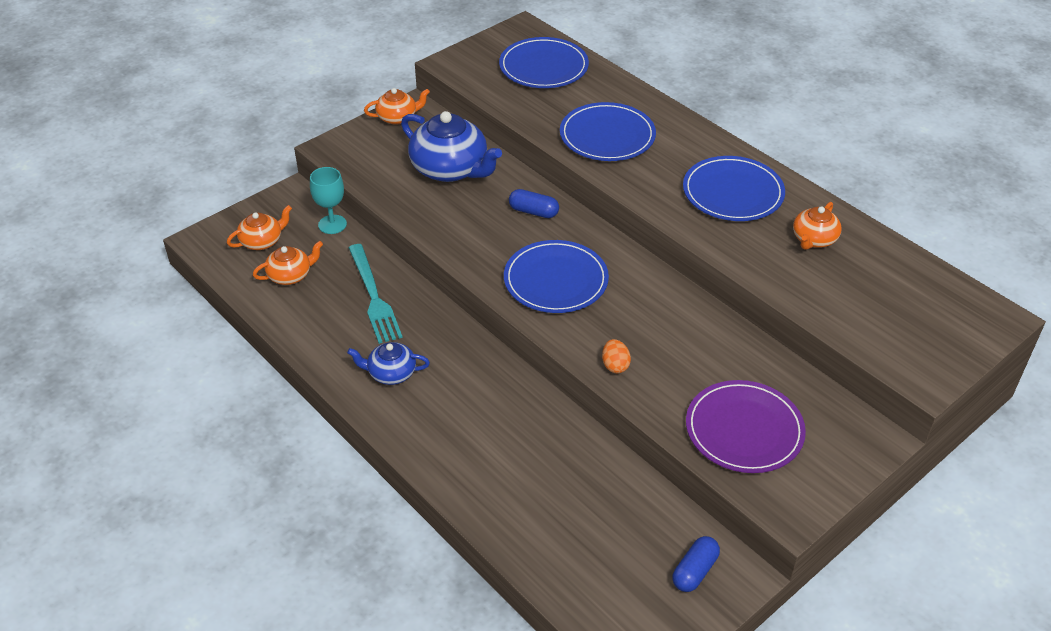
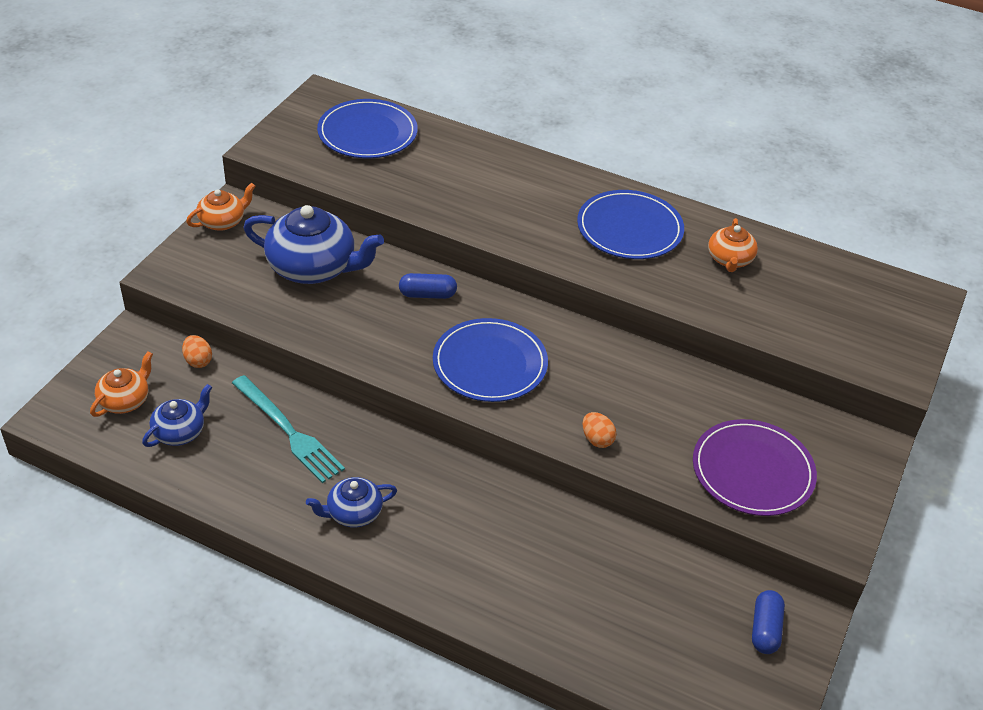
camera: 25 degrees left, 0 degrees up
(290, 275) = (180, 432): orange teapot -> blue teapot
(332, 224) = (198, 361): turquoise goblet -> orange egg
(607, 136) = (474, 195): blue plate -> none

